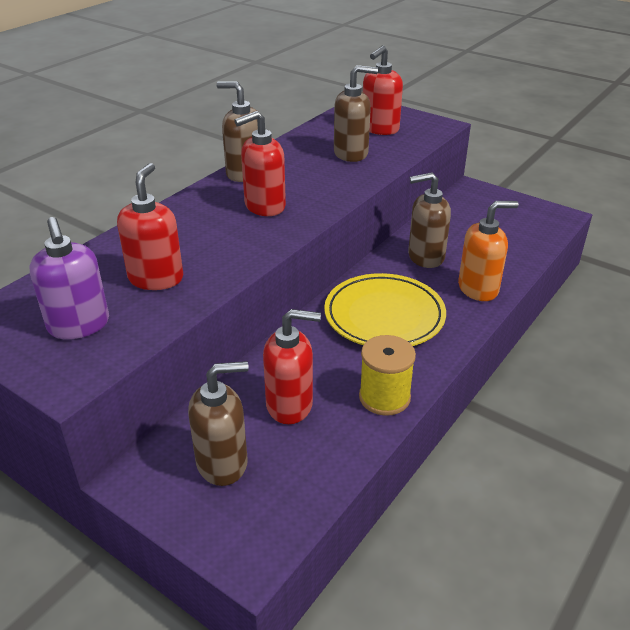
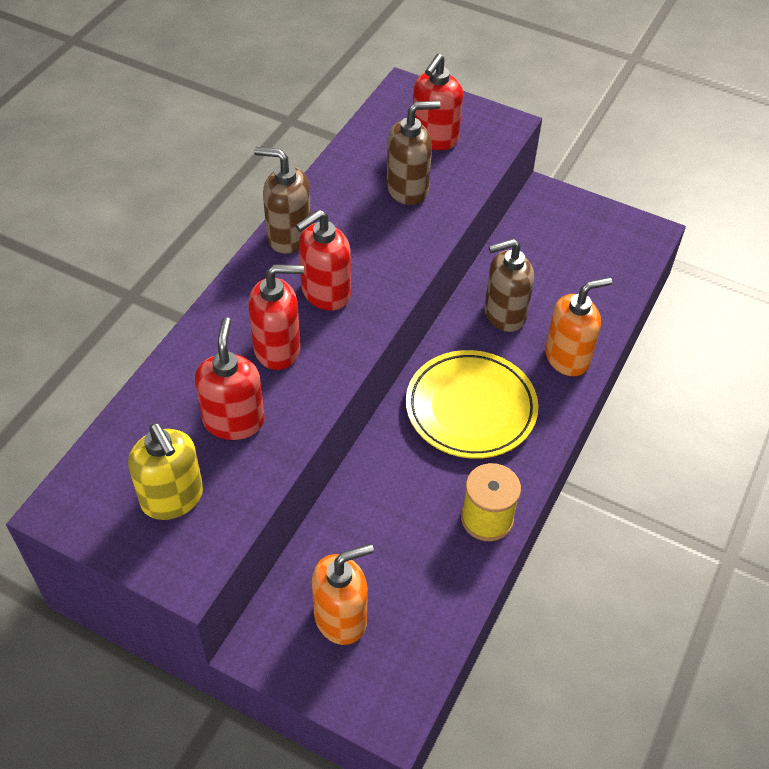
camera: 10 degrees left, 15 degrees up
(79, 325) = (172, 498): purple soap dispenser -> yellow soap dispenser
(222, 463) = (341, 618): brown soap dispenser -> orange soap dispenser
(290, 405) = (393, 539): red soap dispenser -> red soap dispenser (277, 349)

